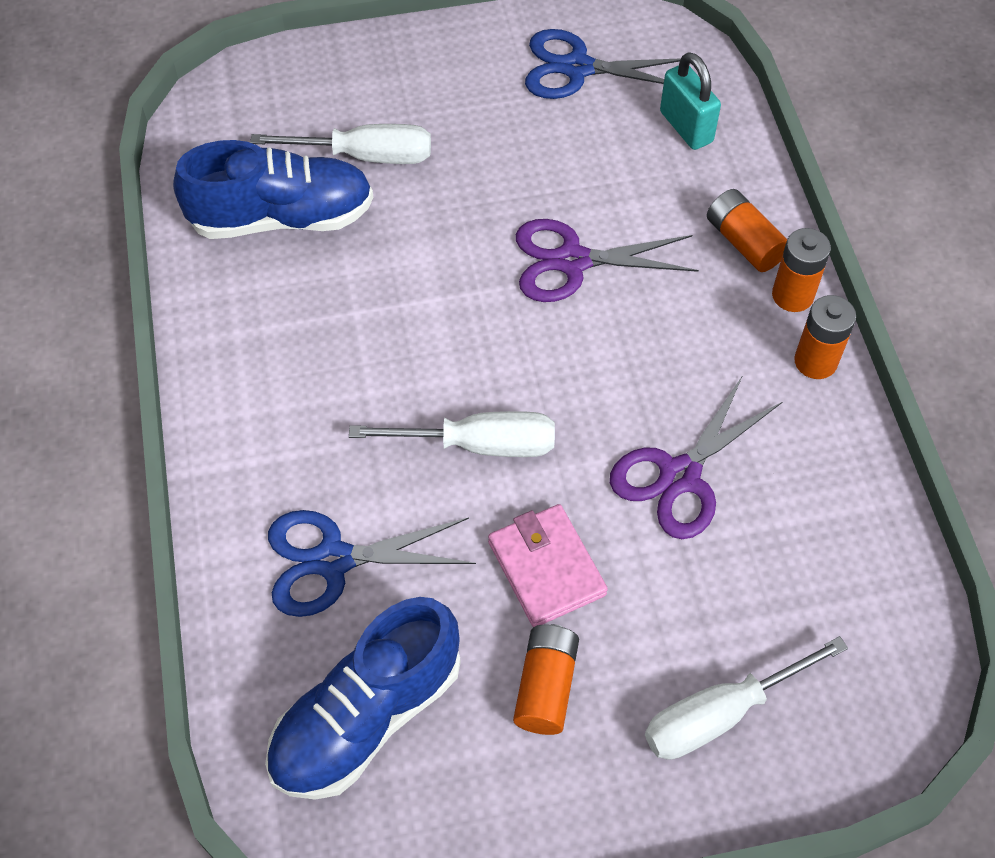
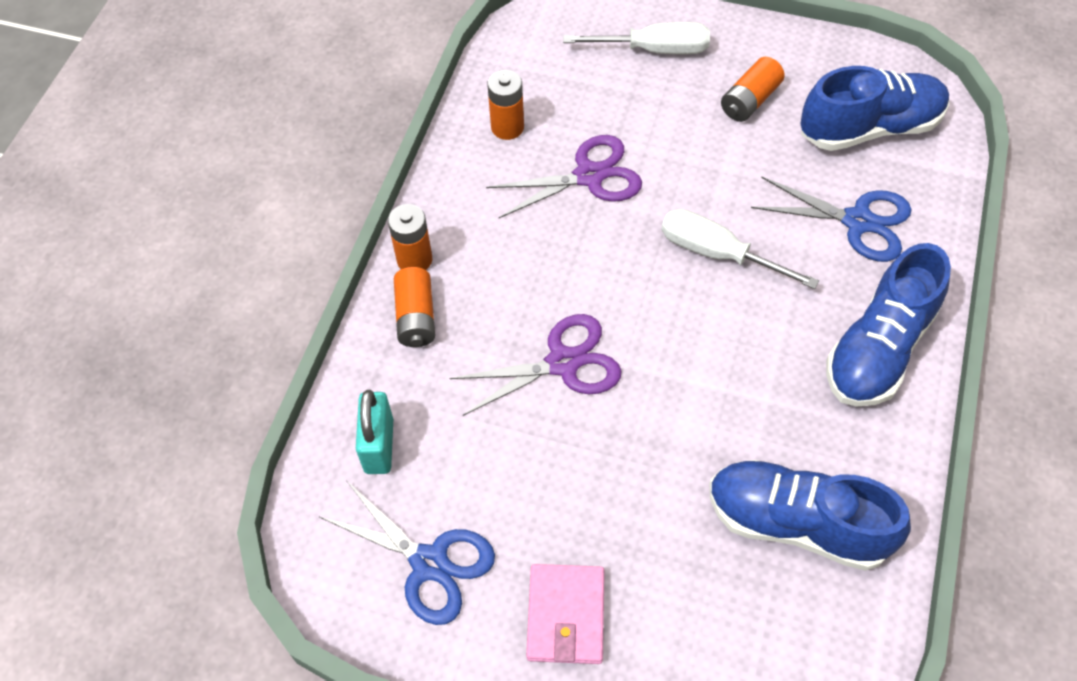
camera: 150 degrees left, 0 degrees up
(257, 413) = (879, 348): none -> blue shoe
(365, 156) = (690, 557): white screwdriver -> none
(546, 568) = (713, 160): pink wallet -> pink wallet (566, 616)
(572, 261) = (563, 363): purple scissors -> purple scissors turned 45 degrees counterclockwise
(815, 361) = (438, 207): orange battery -> orange battery (507, 127)

